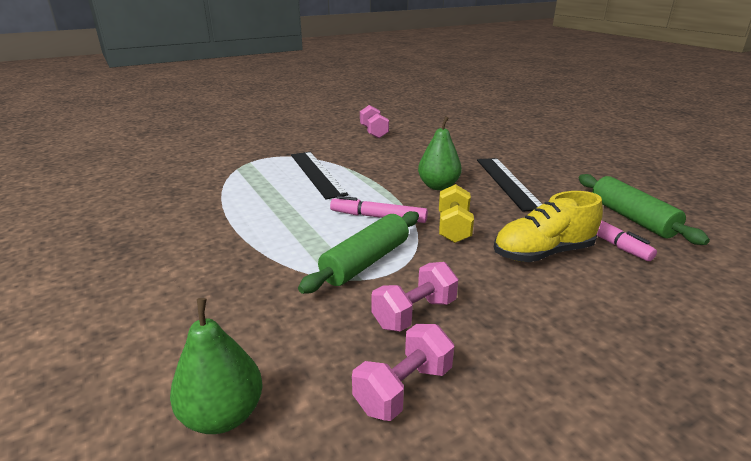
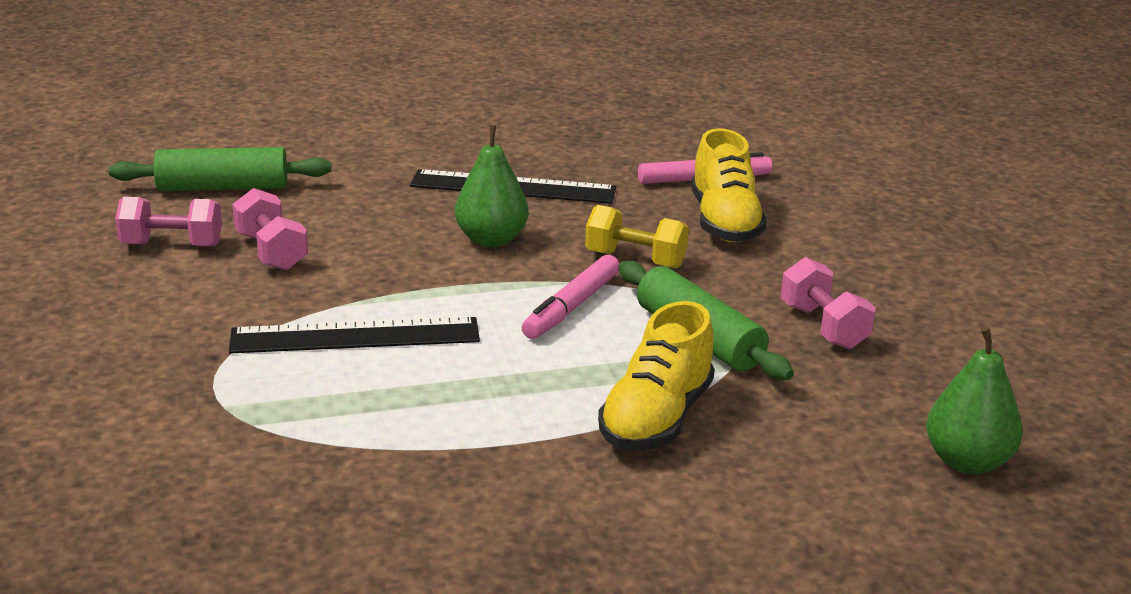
camera: 75 degrees left, 0 degrees up
(261, 258) = (656, 419): none -> yellow shoe
(403, 389) = (942, 356): pink dumbbell -> pink dumbbell (271, 252)
(632, 218) = (665, 148): green rolling pin -> green rolling pin (223, 187)

